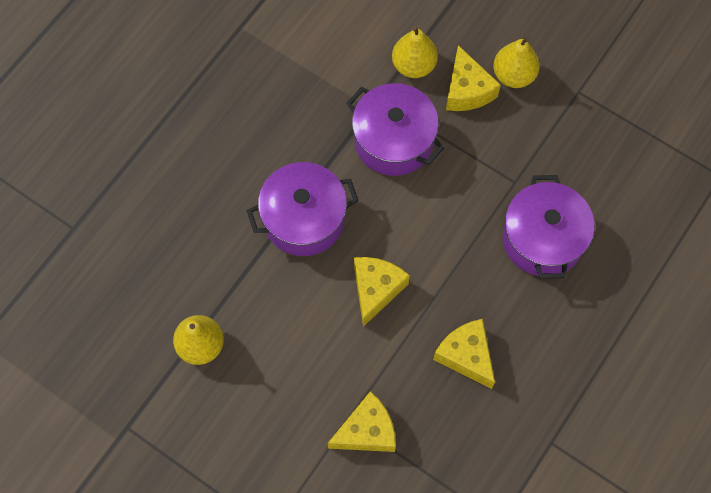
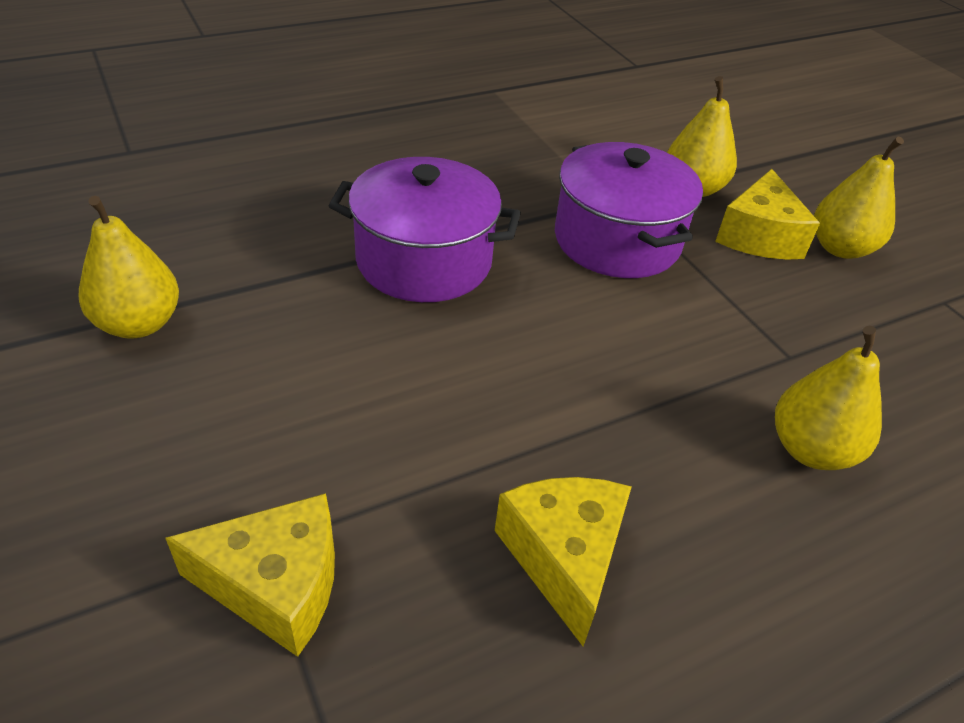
camera: 25 degrees right, 25 degrees down
(376, 289) = (466, 383): yellow cheese -> none
(543, 239) = (810, 449): purple pot -> yellow pear

